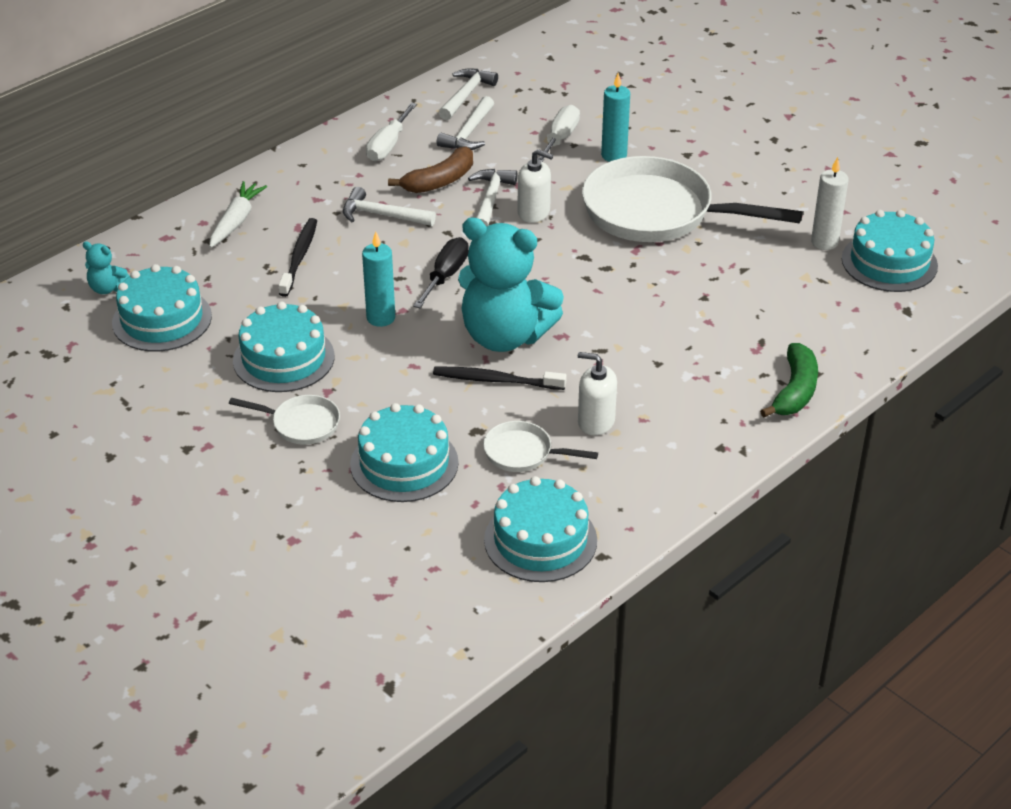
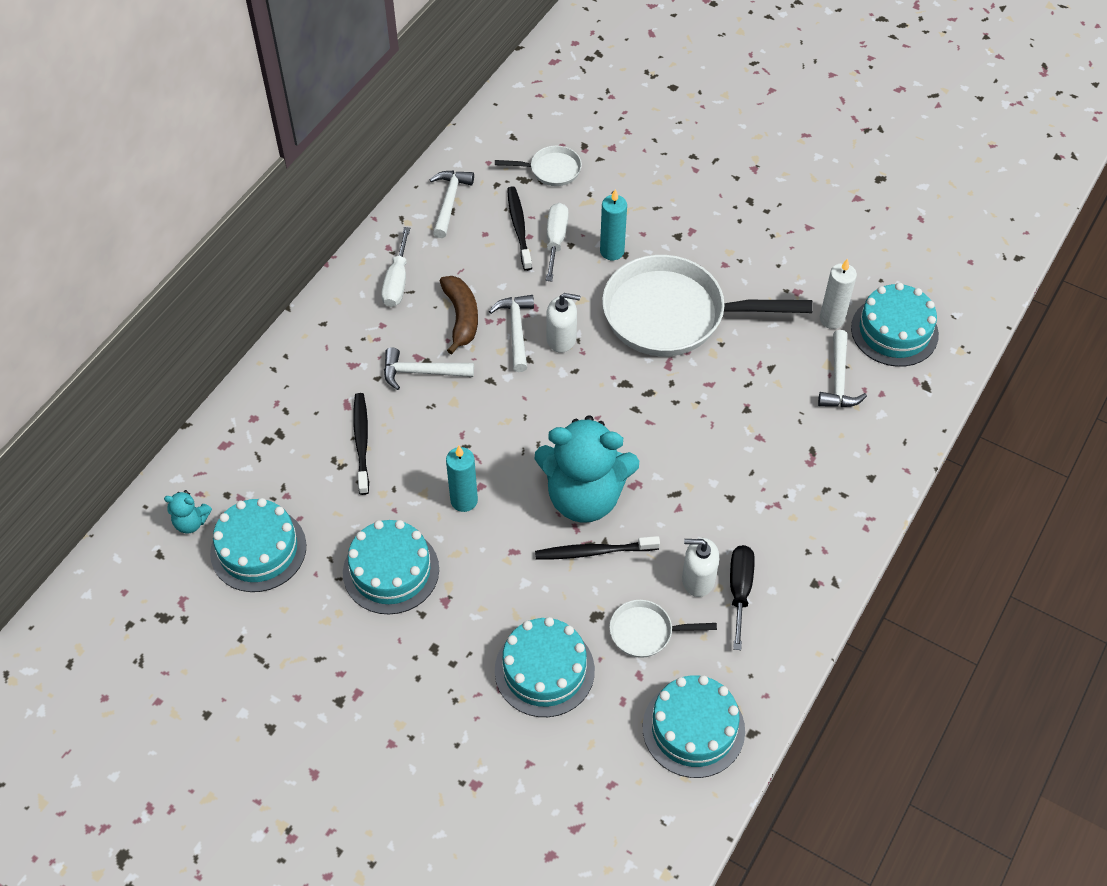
camera: 15 degrees left, 15 degrees up
(236, 221) = (285, 410): white carrot -> none
(301, 424) = (435, 646): white pan -> white pan (551, 170)
(440, 181) = (461, 317): brown banana -> brown banana turned 45 degrees counterclockwise
(445, 276) = (506, 435): black screwdriver -> black screwdriver (739, 590)
(468, 133) = (468, 251): white hammer -> white hammer (838, 380)
(527, 124) = (519, 227): none -> black toothbrush
(795, 391) = (858, 502): green banana -> none

